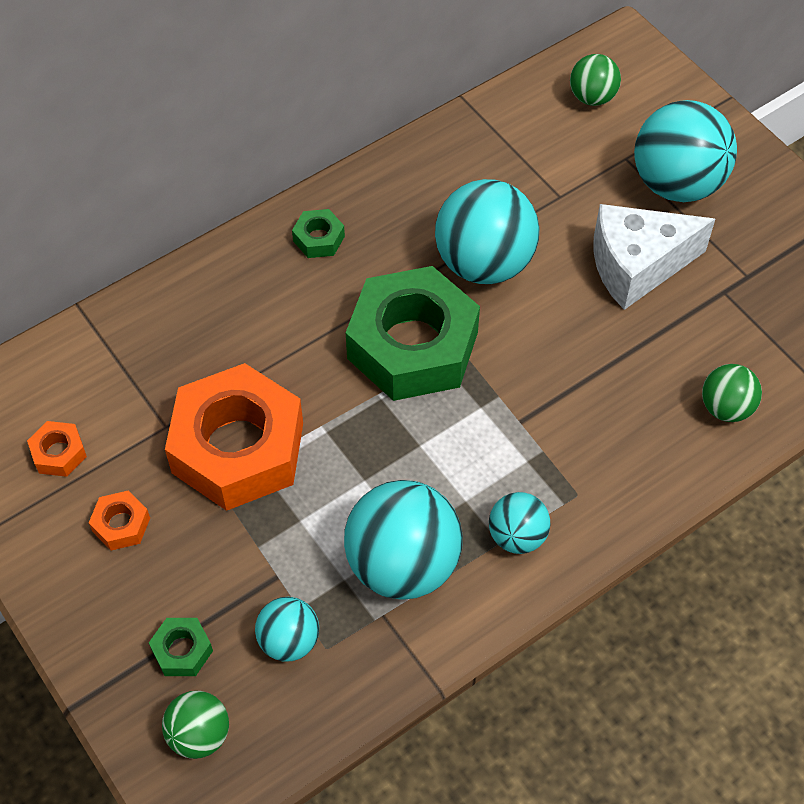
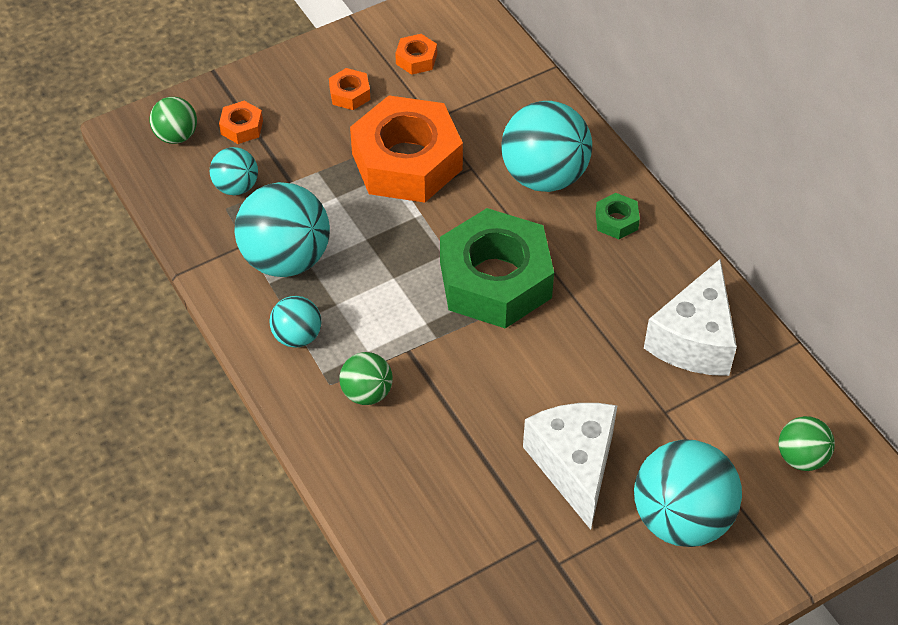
camera: 95 degrees right, 5 degrees down
(182, 650) = (241, 127): green nut -> orange nut
(469, 173) = (694, 339): none -> white cheese
(484, 263) = (584, 341): turquoise ball -> turquoise ball (544, 176)
(726, 407) = (403, 514): green ball -> green ball (367, 393)

